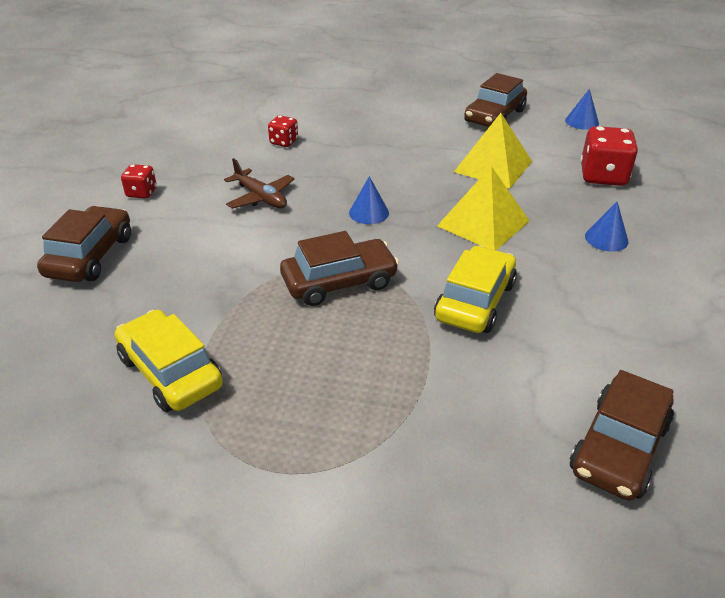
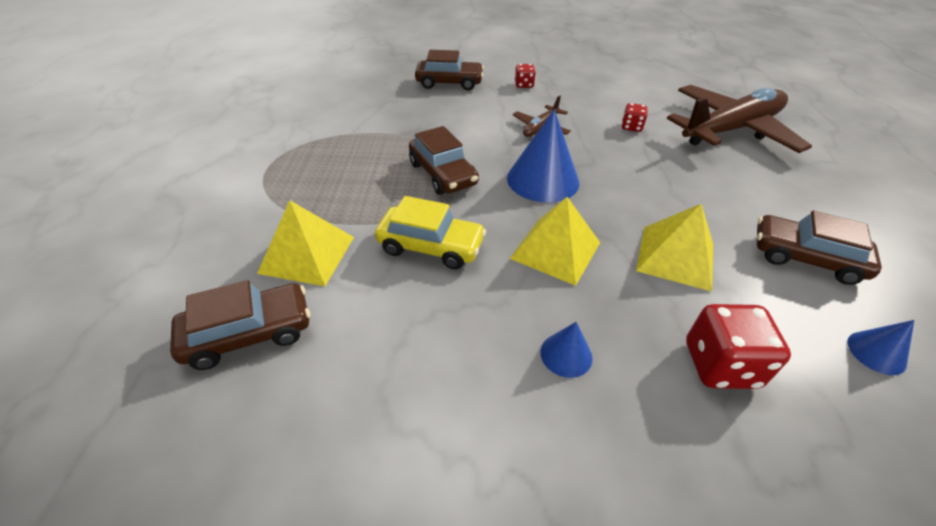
camera: 80 degrees right, 5 degrees up
(170, 372) = (348, 124): yellow car -> none
(311, 95) = (731, 130): none -> brown plane
(369, 212) = (543, 180): blue cone -> blue cone, size x2.02
(487, 405) = (307, 254): none -> yellow pyramid
(618, 447) = (249, 334): brown car -> brown car turned 135 degrees clockwise

